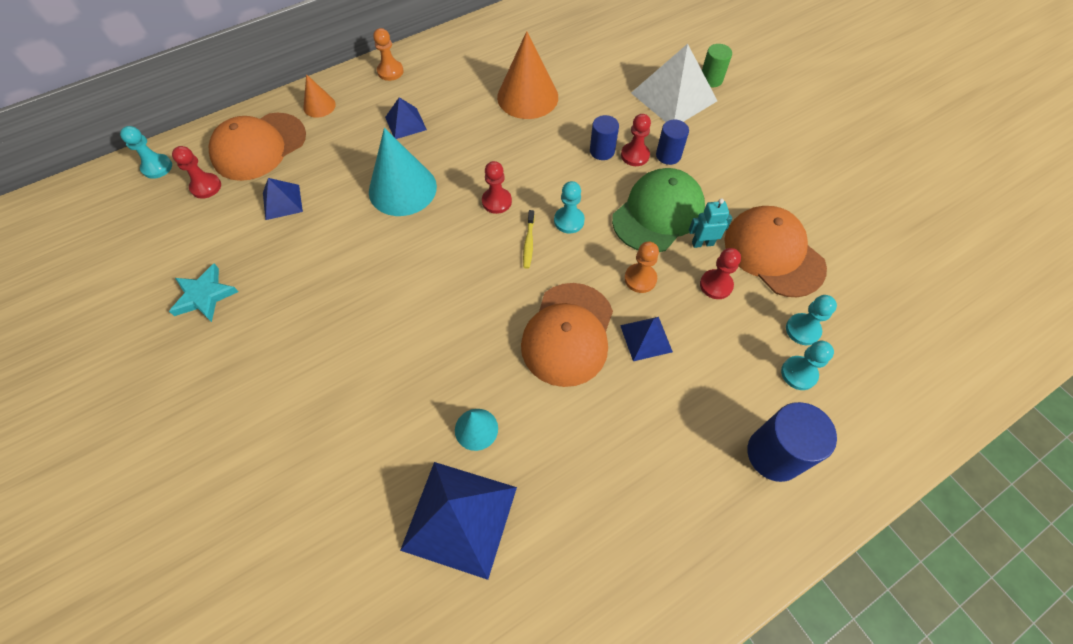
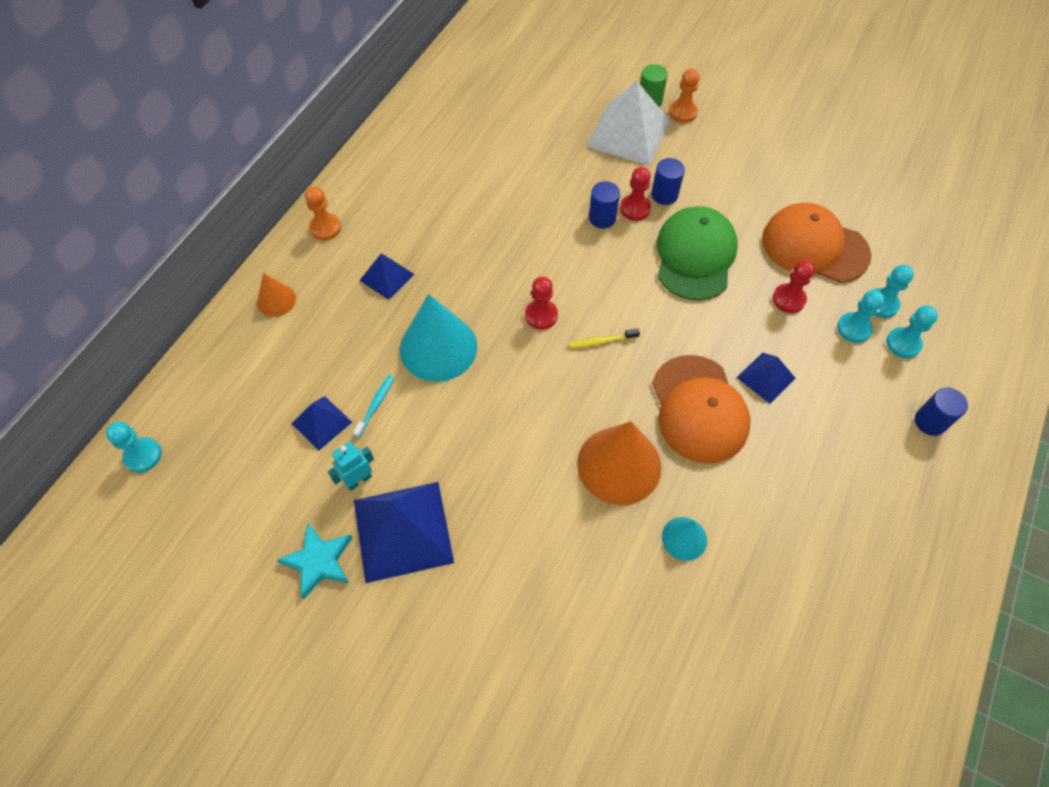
camera: 30 degrees left, 0 degrees up
(206, 187) = (220, 448): red pawn -> none
(259, 147) = (245, 376): orange cap -> none
(327, 208) = (376, 405): none -> turquoise toothbrush
(460, 517) = (728, 622): blue pyramid -> blue pyramid (403, 530)
(527, 97) = (490, 193): orange cone -> orange cone (619, 465)
(528, 243) = (601, 341): yellow toothbrush -> yellow toothbrush turned 105 degrees clockwise
(569, 221) = (622, 302): turquoise pawn -> turquoise pawn (854, 328)
(640, 279) = (723, 326): orange pawn -> orange pawn (682, 112)
(702, 243) = (751, 266): turquoise robot -> turquoise robot (358, 480)
(774, 454) = (930, 422): blue cylinder -> blue cylinder, size x0.61

